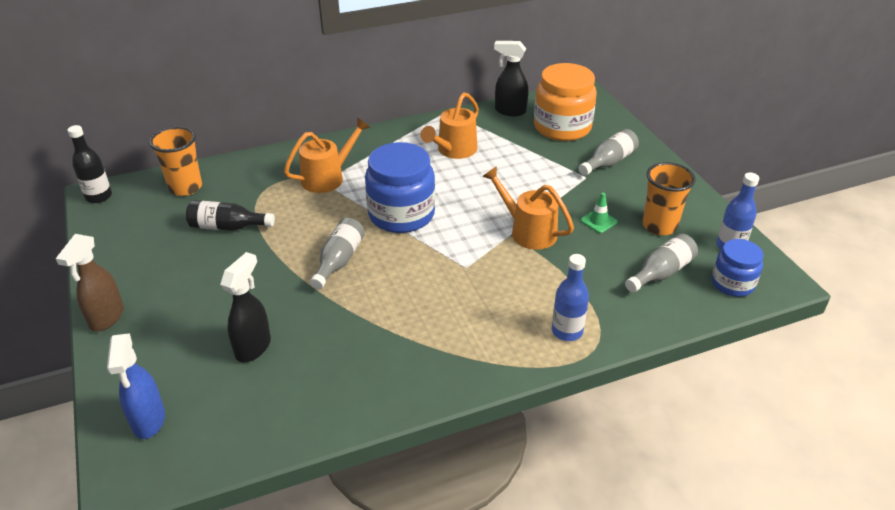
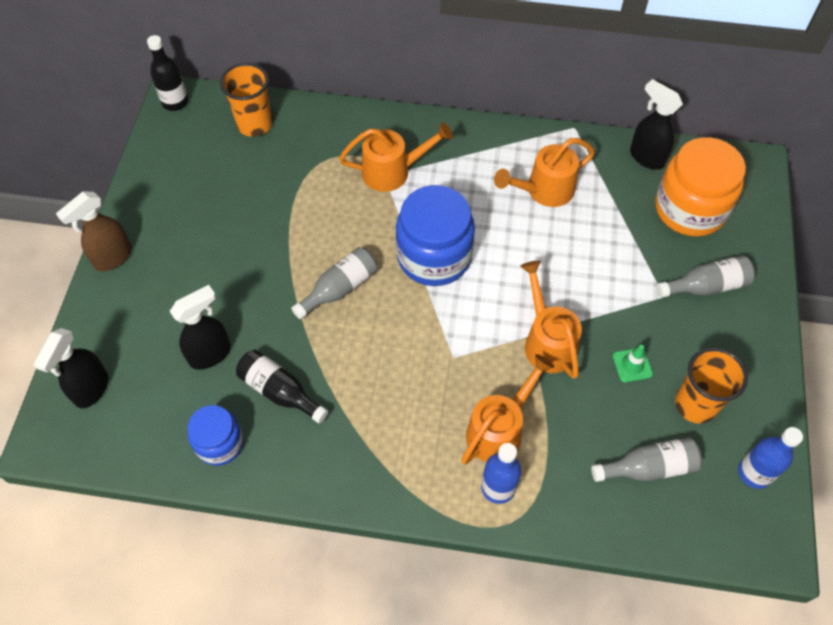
camera: 30 degrees right, 20 degrees up
(148, 421) = (91, 389): blue spray bottle -> black spray bottle
(227, 227) = (265, 195): black bottle -> black bottle (280, 391)
(538, 296) = (500, 429): none -> orange watering can
(732, 283) = (716, 522): blue jar -> blue jar (220, 443)

